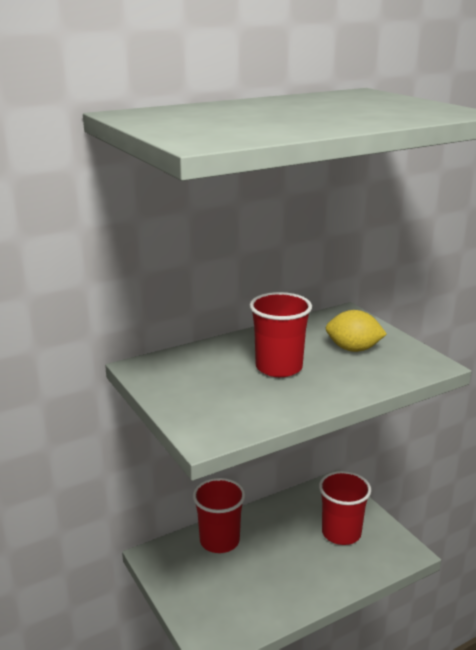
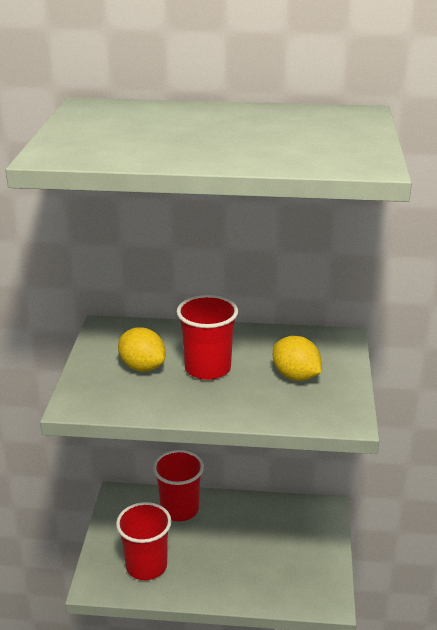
camera: 35 degrees right, 5 degrees up
(222, 386) = (142, 367): none -> yellow lemon
(341, 533) = (287, 554): red cup -> red cup (146, 566)

